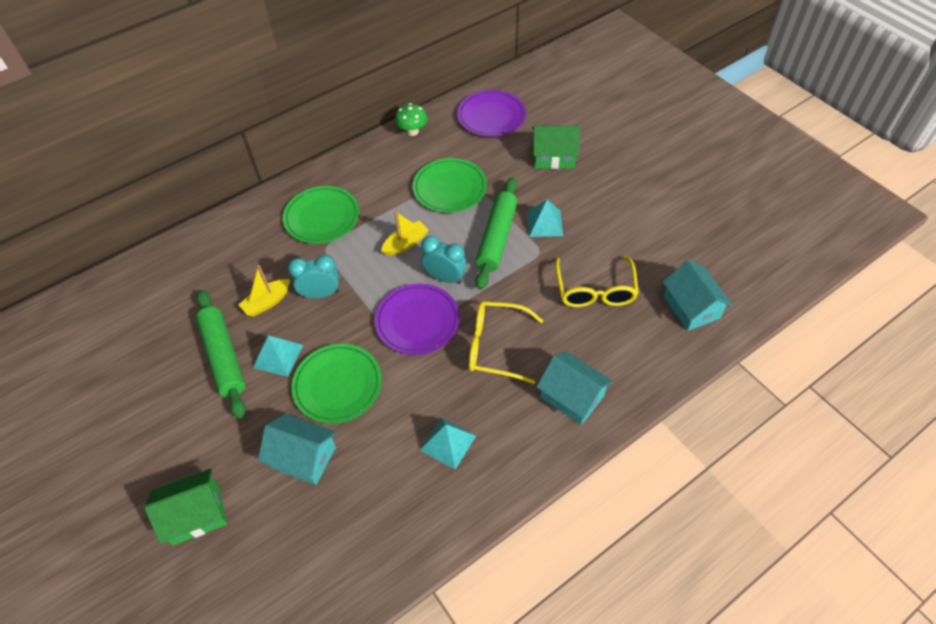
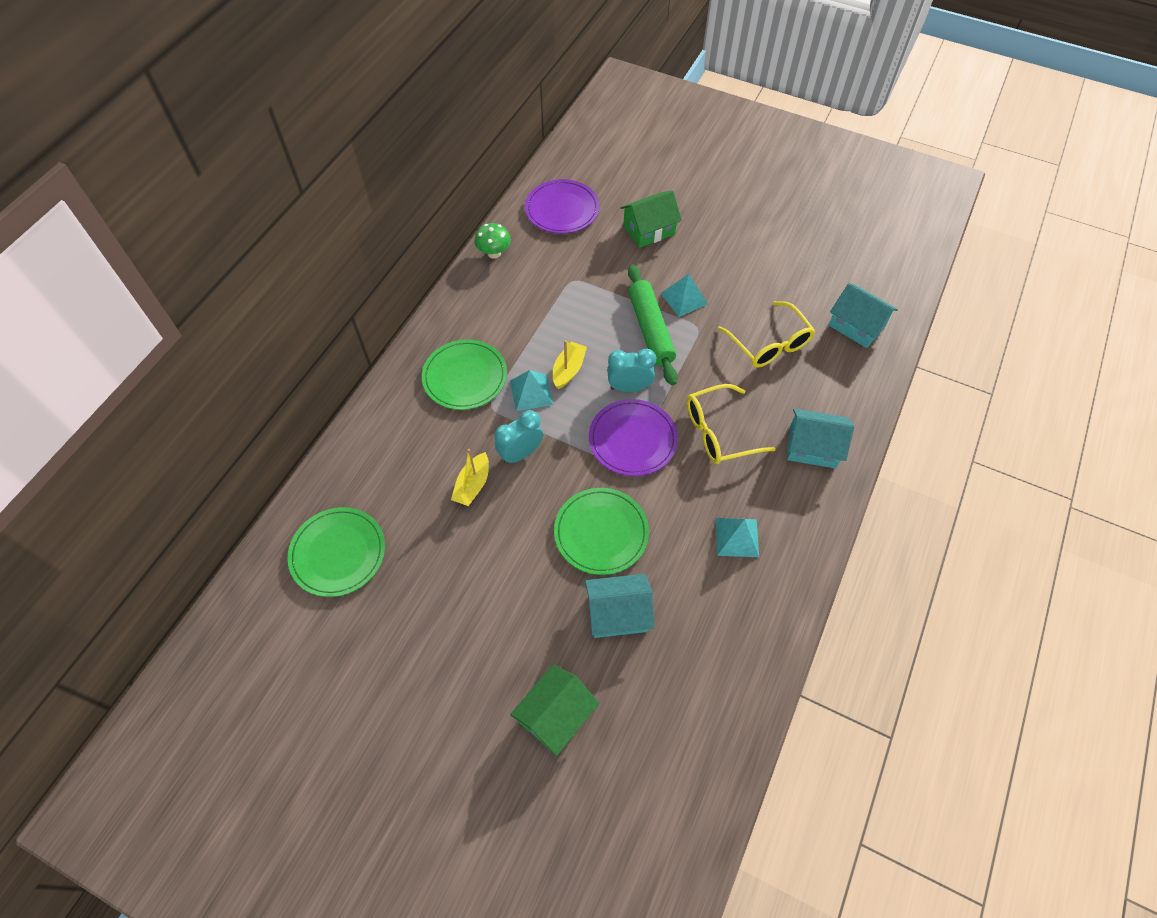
camera: 30 degrees left, 5 degrees up
(223, 357) = (468, 558): green rolling pin -> none
(278, 356) = (523, 532): turquoise pyramid -> turquoise pyramid (531, 392)
(450, 188) = (572, 298): green plate -> green plate (338, 553)

